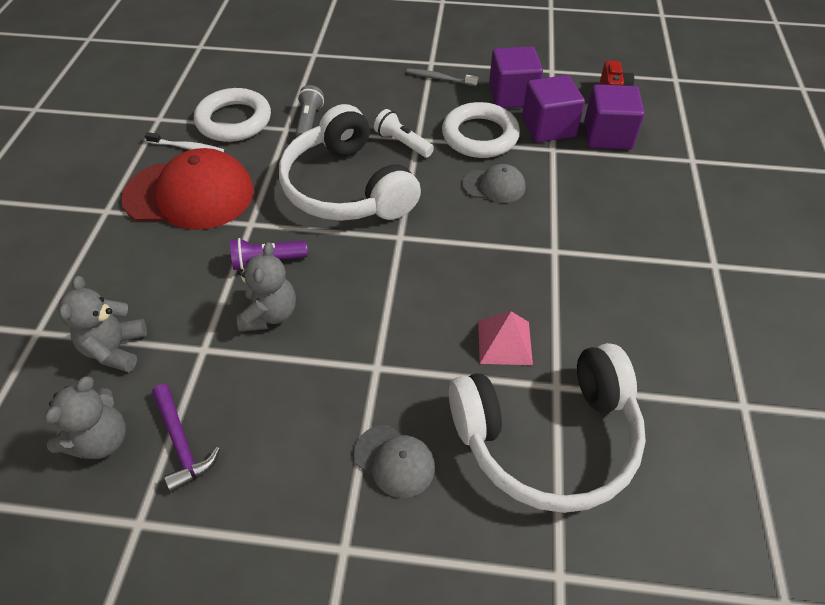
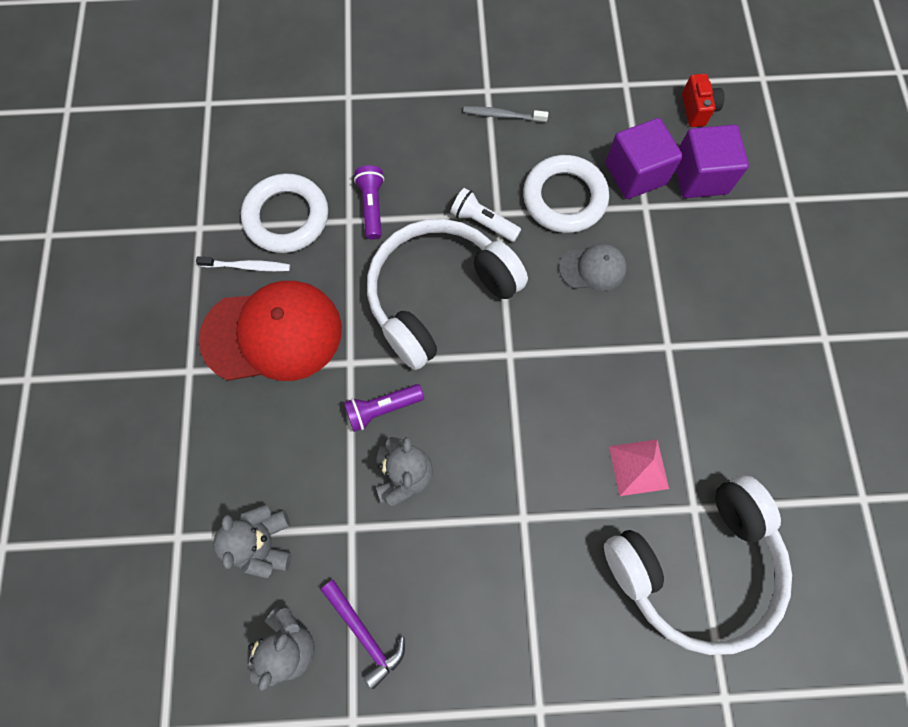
camera: 10 degrees left, 20 degrees up
(309, 122) = (372, 206): grey flashlight -> purple flashlight
(347, 187) = (439, 296): white headphones -> white headphones turned 90 degrees clockwise
(394, 461) = (563, 615): grey cap -> none
(512, 96) = (588, 131): purple cube -> none

